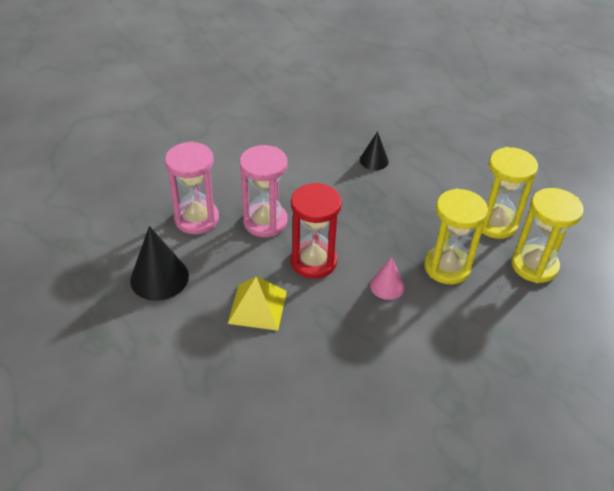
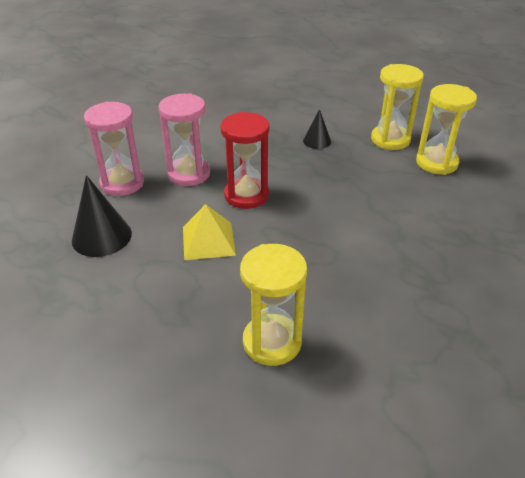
camera: 15 degrees left, 5 degrees down
(374, 160) = (267, 114): black cone -> black cone (317, 141)
(387, 286) = (320, 201): pink cone -> none
(447, 267) = (365, 177): yellow hourglass -> yellow hourglass (272, 342)

